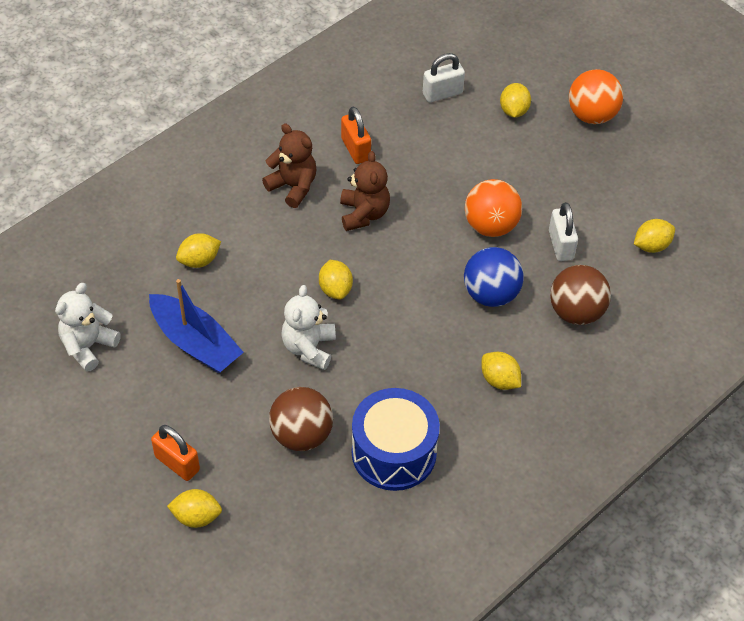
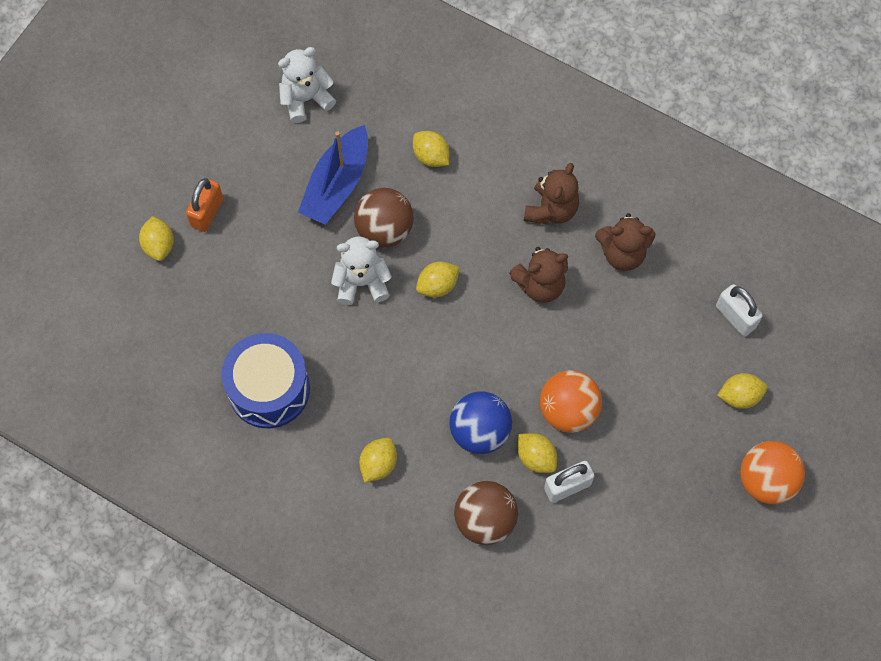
camera: 75 degrees right, 15 degrees up
(88, 346) = (306, 99): white teddy bear -> white teddy bear turned 45 degrees counterclockwise
(301, 435) = (265, 304): brown ball -> brown ball (384, 229)
(355, 149) = (622, 253): orange padlock -> brown teddy bear
(651, 246) = (599, 580): yellow lemon -> yellow lemon (536, 457)

